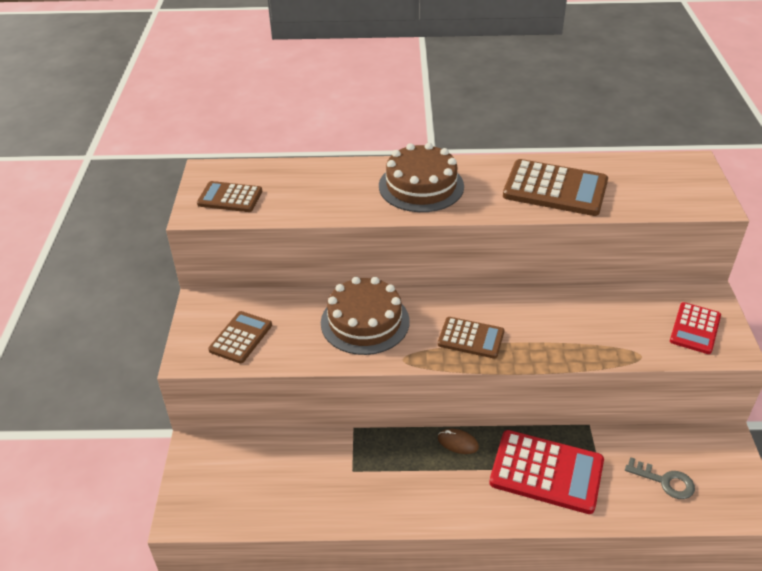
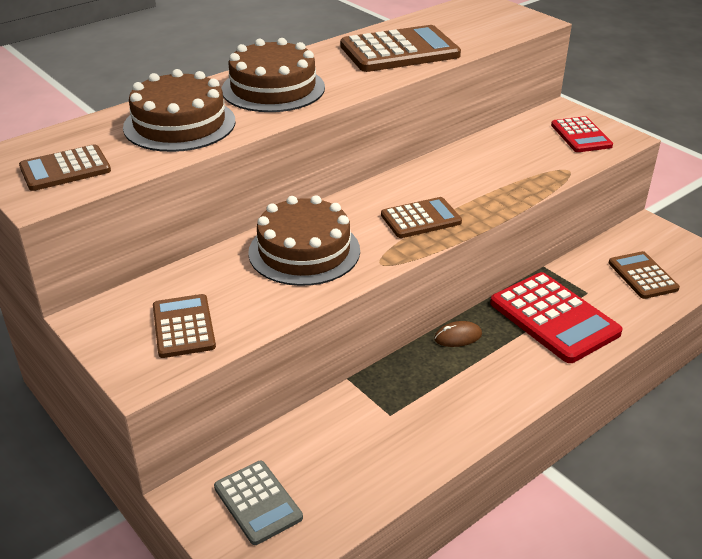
camera: 40 degrees left, 5 degrees down
(222, 476) = (258, 502): none -> grey calculator
(328, 191) = (179, 124): none -> brown cake
(546, 472) = (554, 318): red calculator -> red calculator turned 75 degrees clockwise
(665, 481) = (642, 276): grey key -> brown calculator

